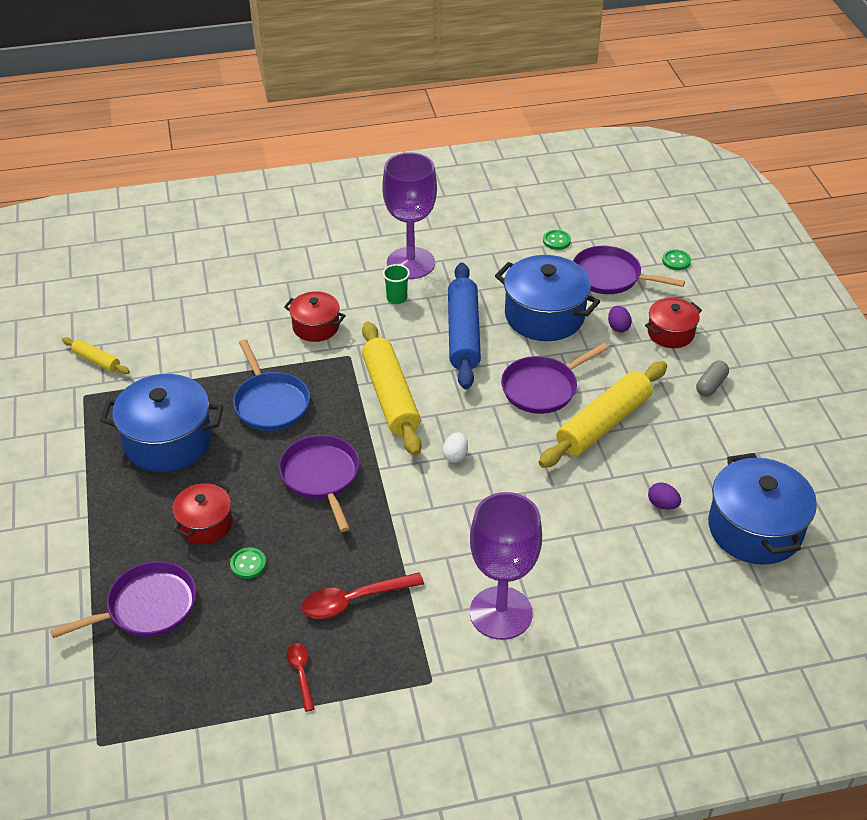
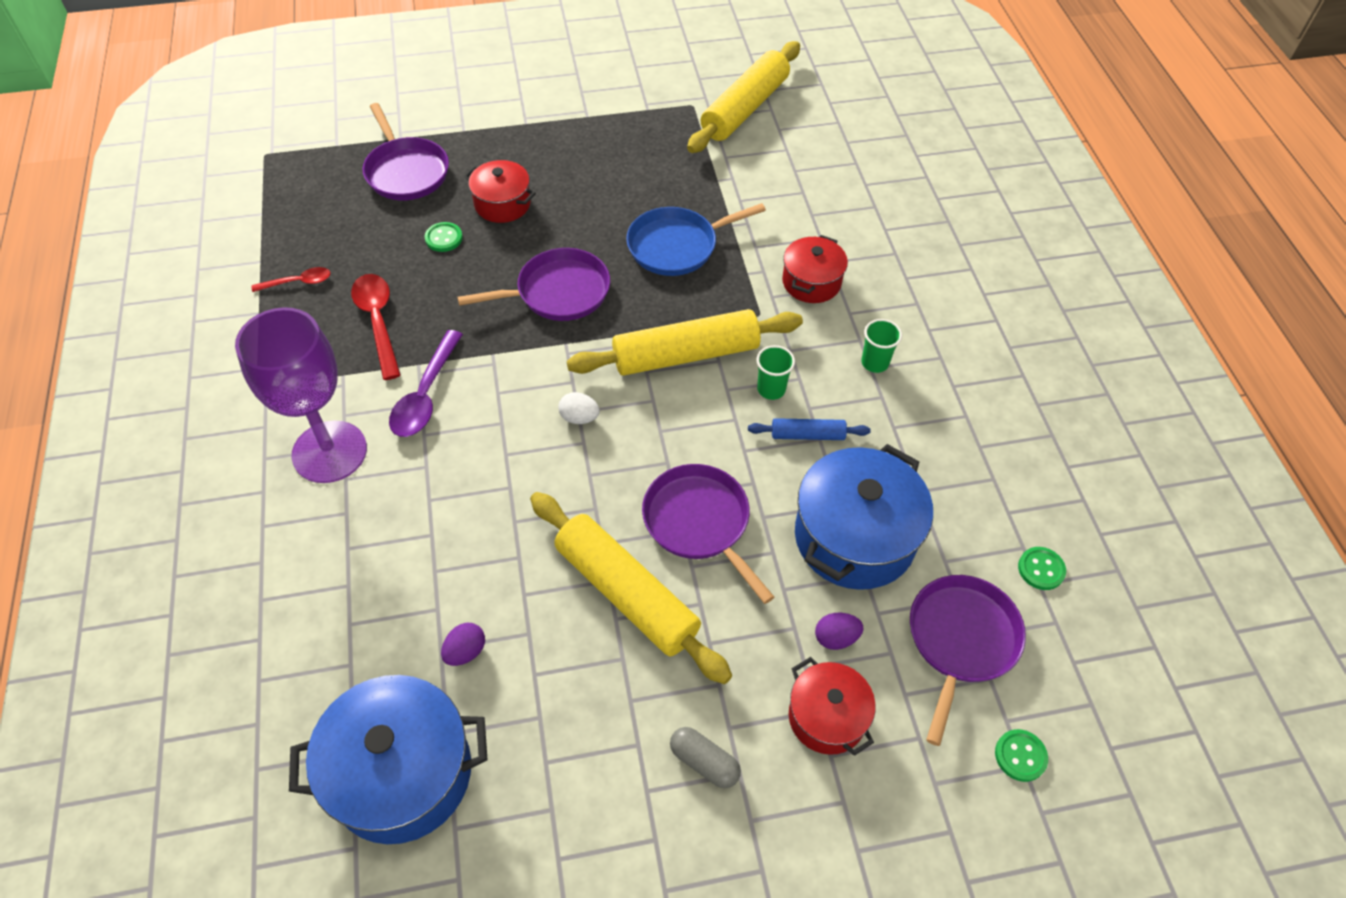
camera: 90 degrees right, 10 degrees up
(96, 360) = (745, 108): yellow rolling pin -> yellow rolling pin, size x2.07
(168, 440) = (623, 169): blue pot -> none
(410, 263) = (952, 379): purple goblet -> none
(423, 351) = (771, 389): none -> green cup
(436, 555) = (426, 394): none -> purple spoon
(463, 334) = (807, 435): blue rolling pin -> blue rolling pin, size x0.48

